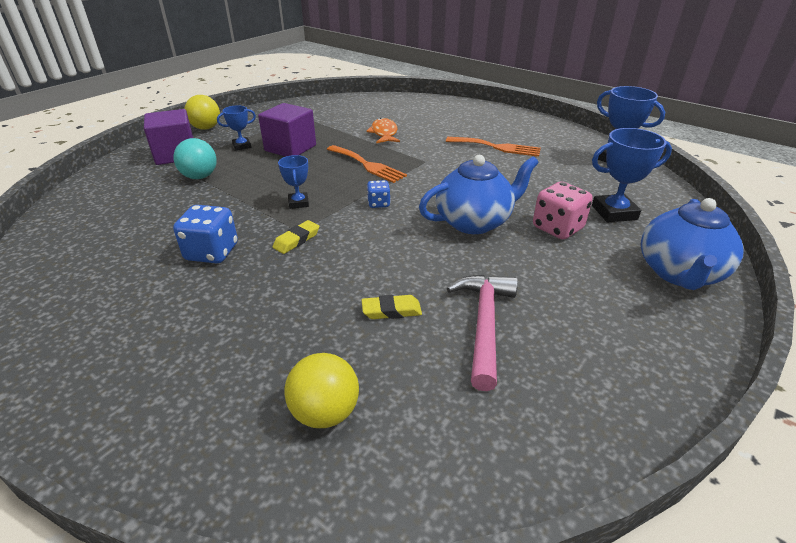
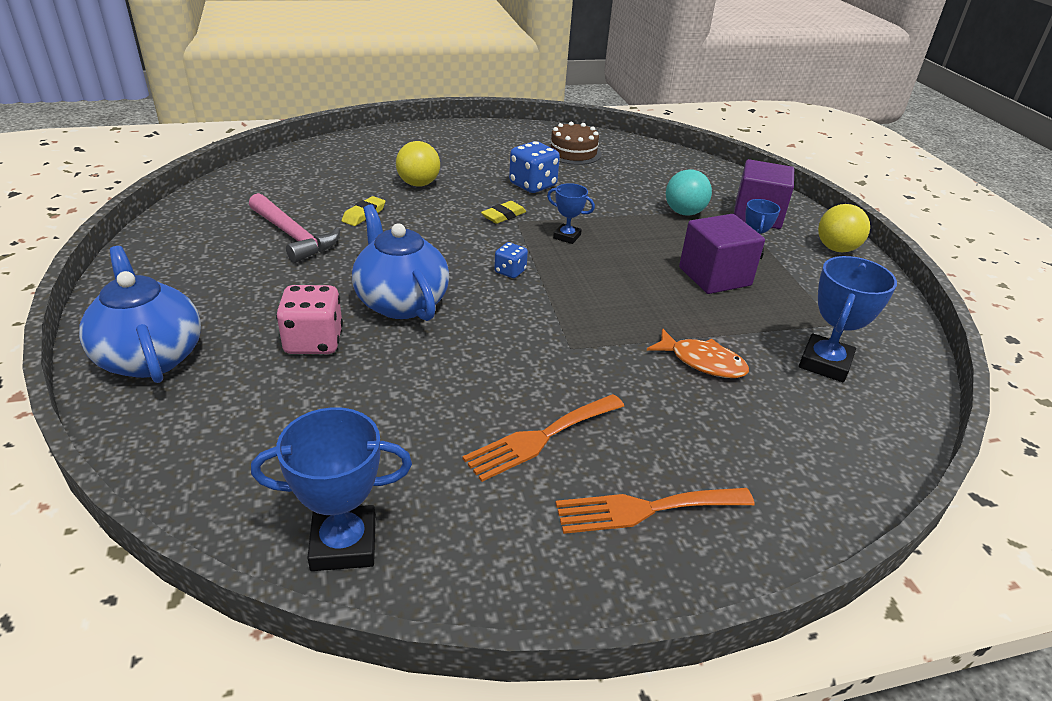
camera: 125 degrees right, 0 degrees up
(92, 264) = (573, 152): none -> brown cake
(296, 240) = (503, 216): yellow eraser -> yellow eraser turned 60 degrees clockwise
(325, 412) = (330, 171): yellow ball -> yellow ball (418, 184)
(367, 165) = (608, 303): orange fork -> orange fork (645, 509)
(474, 222) = (401, 302): blue teapot -> blue teapot turned 135 degrees clockwise
(614, 212) = (265, 404): blue trophy -> blue trophy (825, 363)

